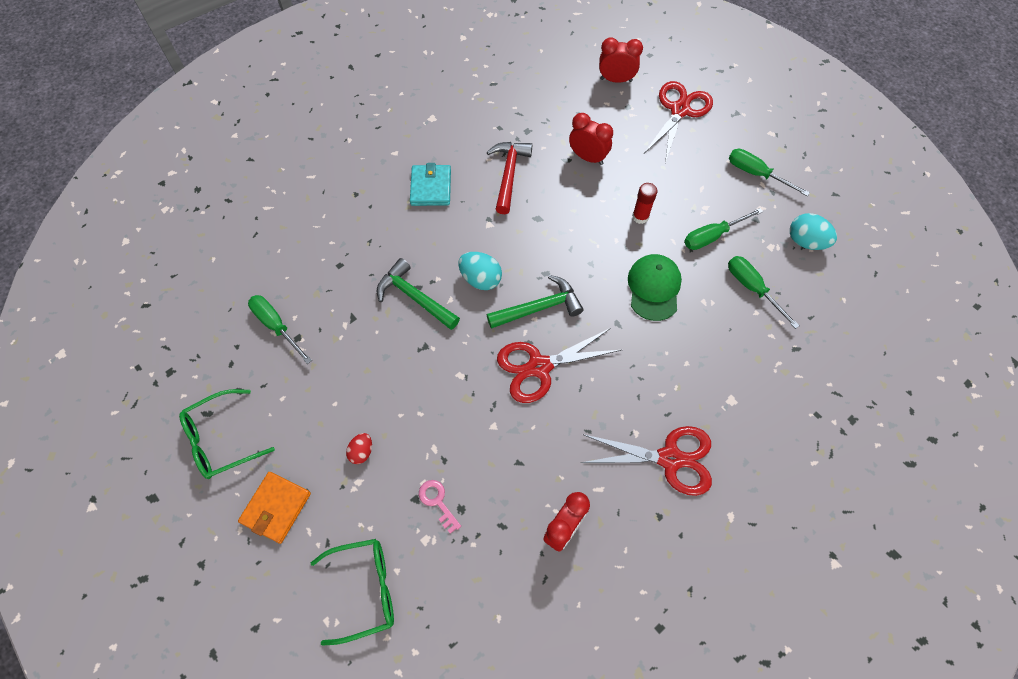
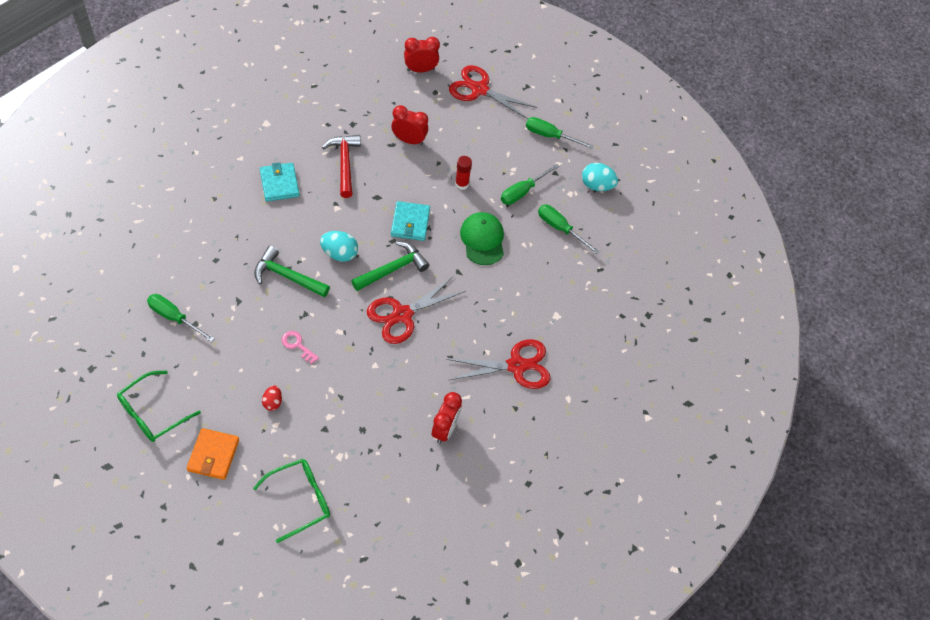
camera: 20 degrees left, 5 degrees down
(437, 502) = (343, 428): pink key -> pink key (297, 345)
(570, 254) = (410, 223): none -> turquoise wallet
(679, 110) = (479, 89): red scissors -> red scissors turned 75 degrees counterclockwise

